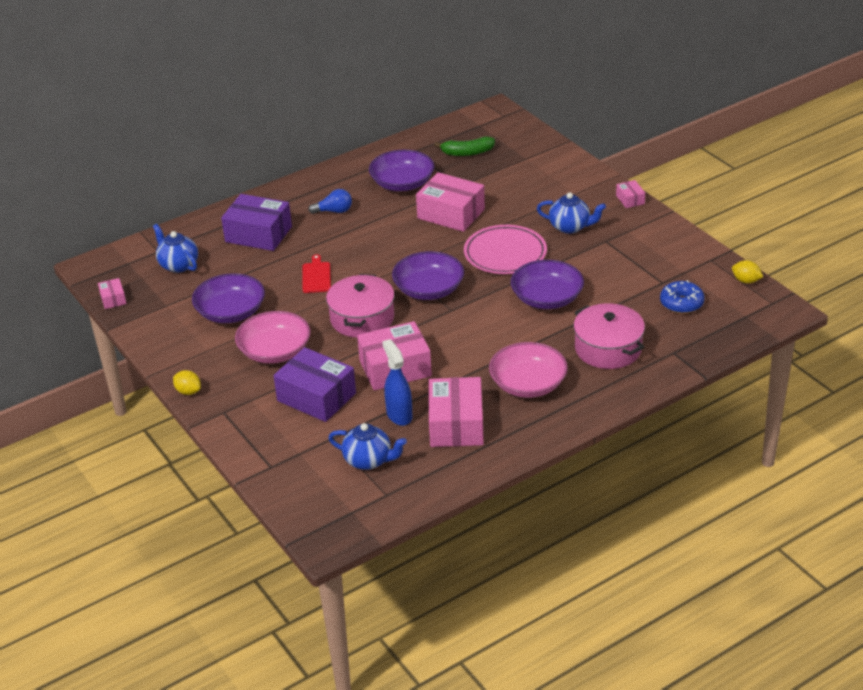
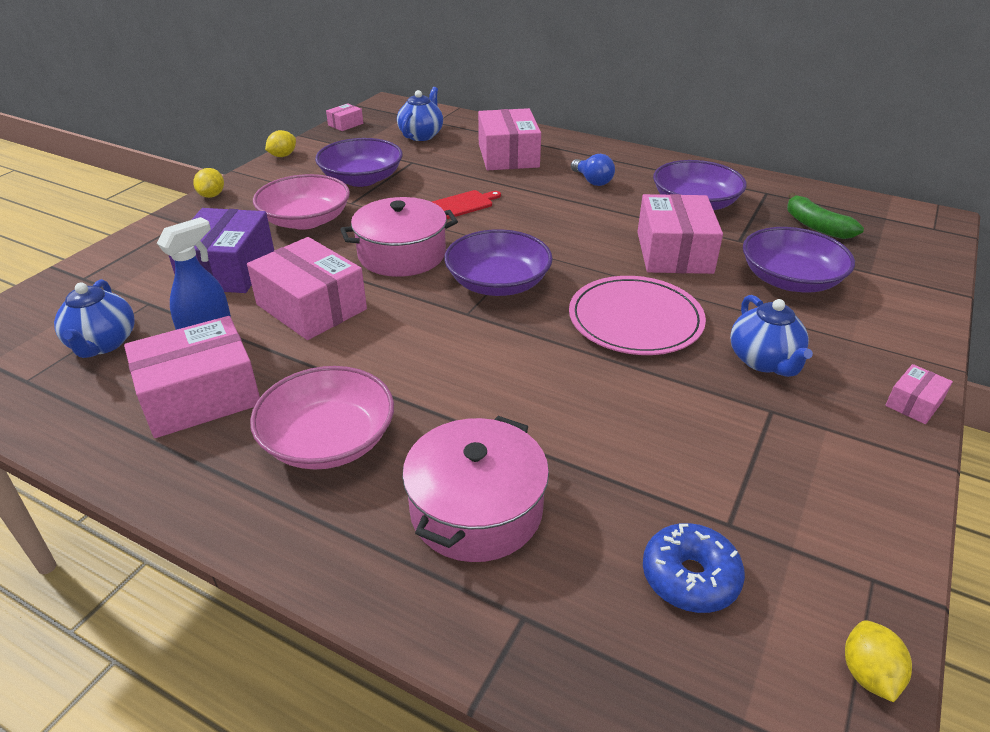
camera: 60 degrees right, 0 degrees up
(146, 344) = (283, 156): none -> yellow lemon
(258, 234) = (508, 155): purple box -> pink box
(547, 298) = (562, 392): purple bowl -> purple bowl (790, 280)

